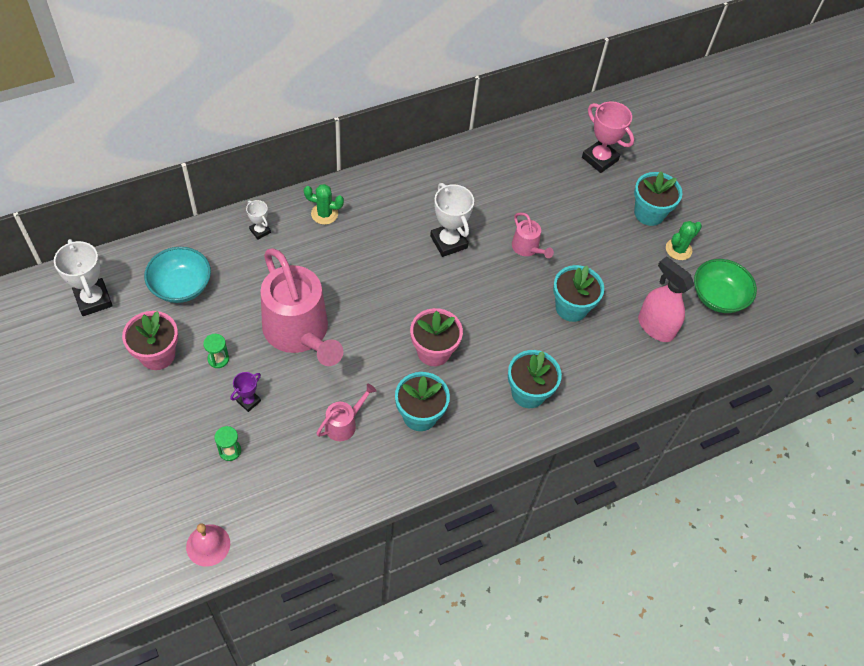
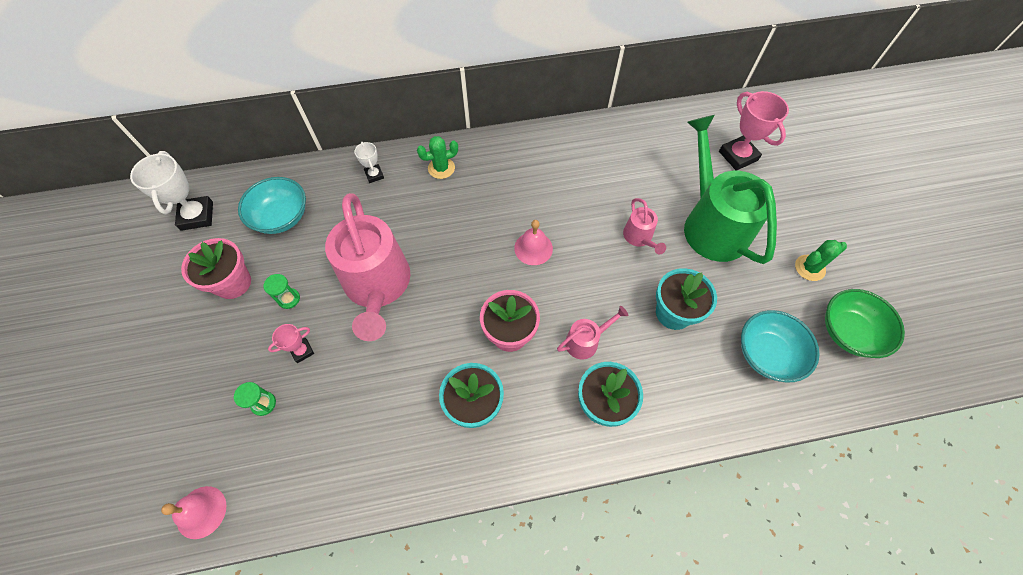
camera: 20 degrees right, 5 degrees up
(248, 401) = (302, 351): purple trophy -> pink trophy
(324, 214) = (441, 168): green cactus -> green cactus turned 45 degrees counterclockwise
(344, 424) = (390, 398): pink watering can -> pink watering can (586, 341)
(434, 274) = (533, 248): none -> pink bell
(449, 242) = (557, 217): white trophy -> none
(588, 225) = (711, 224): none -> green watering can
(649, 213) = (782, 222): turquoise flower pot -> none
(655, 327) = (767, 354): pink spray bottle -> turquoise bowl

